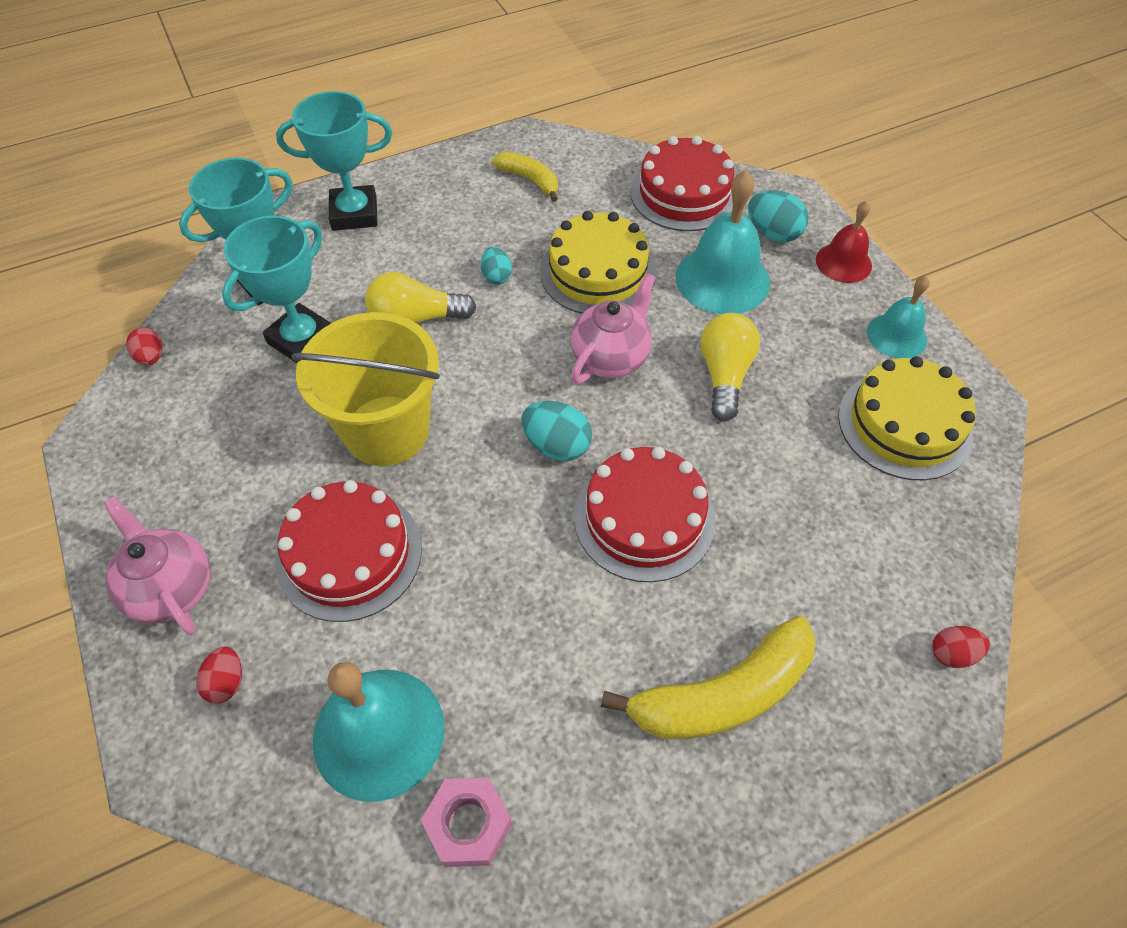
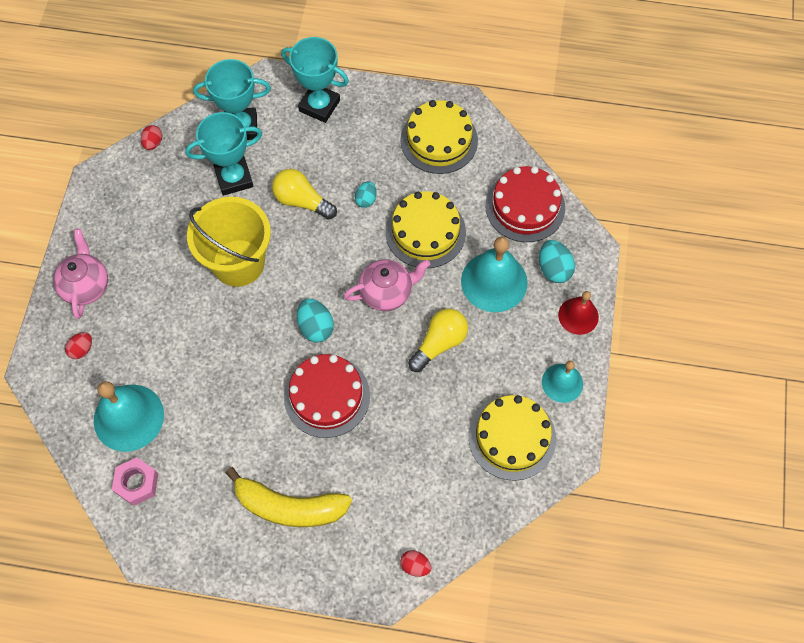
camera: 35 degrees right, 10 degrees up
(349, 554) = (174, 321): red cake -> none
(529, 180) = (439, 140): yellow banana -> yellow cake

